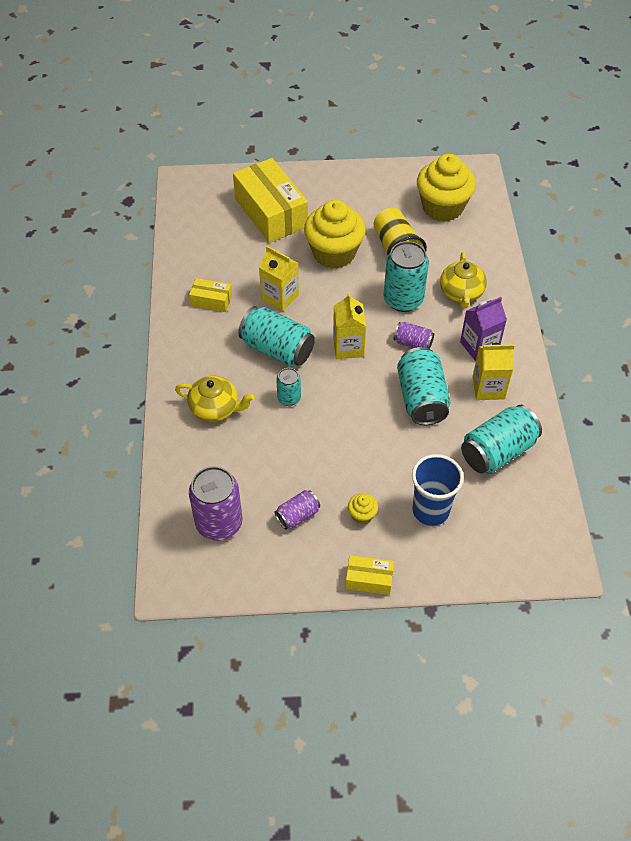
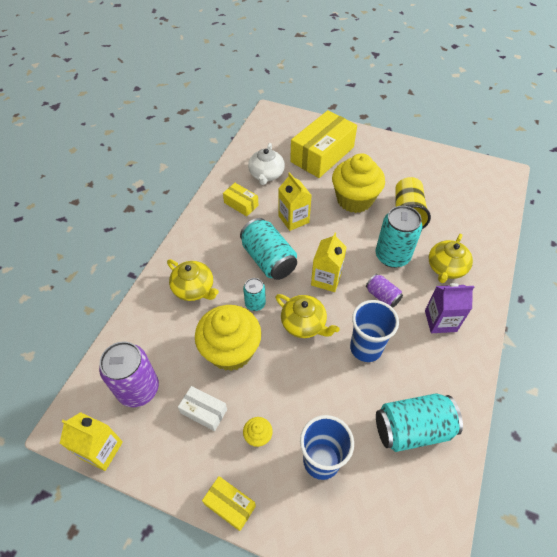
camera: 25 degrees right, 0 degrees up
(220, 257) = (266, 174): none -> white teapot
(271, 213) = (322, 154): yellow box -> yellow box turned 45 degrees clockwise
(297, 515) = (204, 411): purple can -> white box
(350, 399) = (304, 324): none -> yellow teapot
(421, 398) = (366, 348): turquoise can -> blue cup
(442, 207) = (462, 193): yellow cupcake -> yellow cupcake (231, 351)
(488, 388) = (431, 363): yellow carton -> yellow carton (101, 450)

